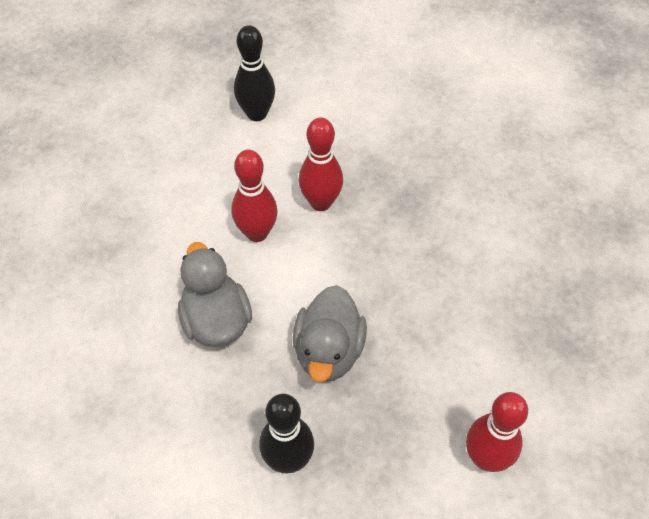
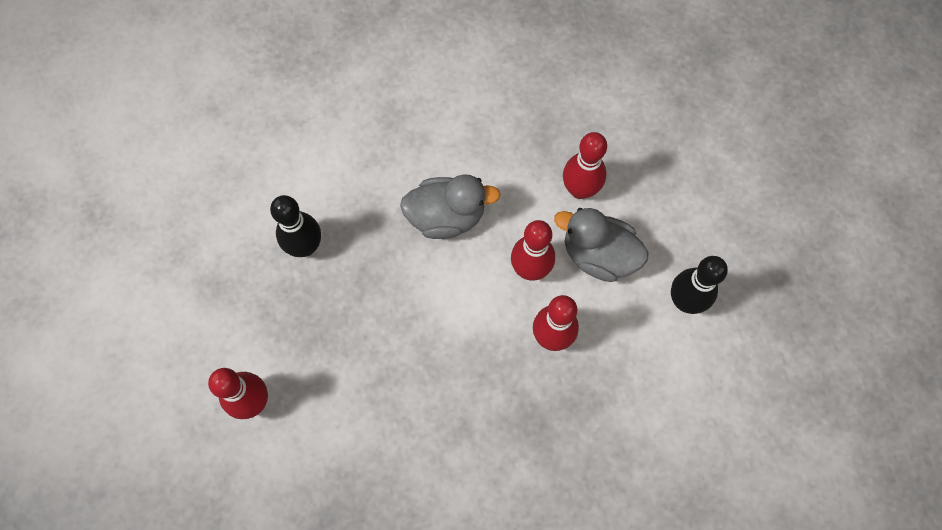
camera: 105 degrees right, 15 degrees up
(160, 209) = (580, 189): none -> red bowling pin
(328, 351) = (389, 301): grey duck -> grey duck (598, 255)

